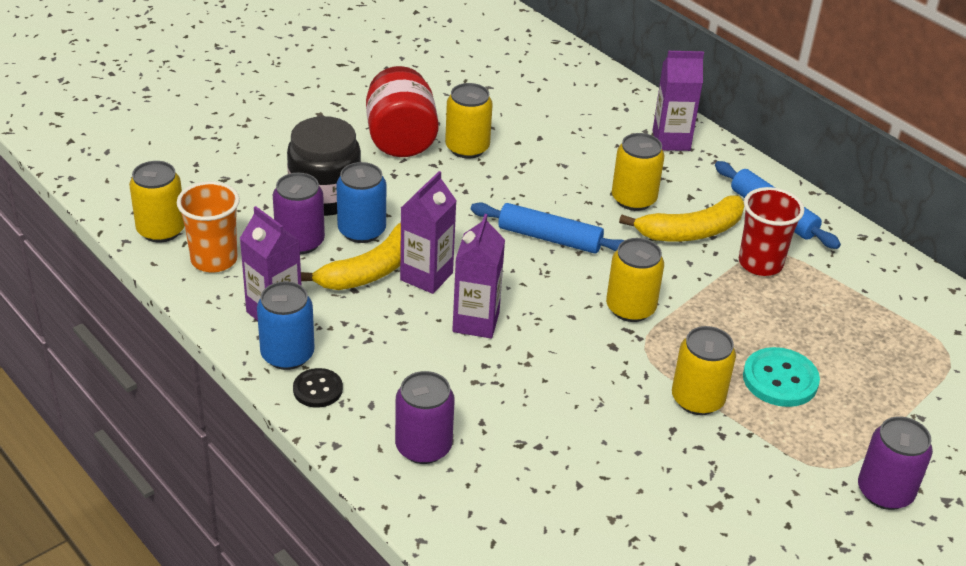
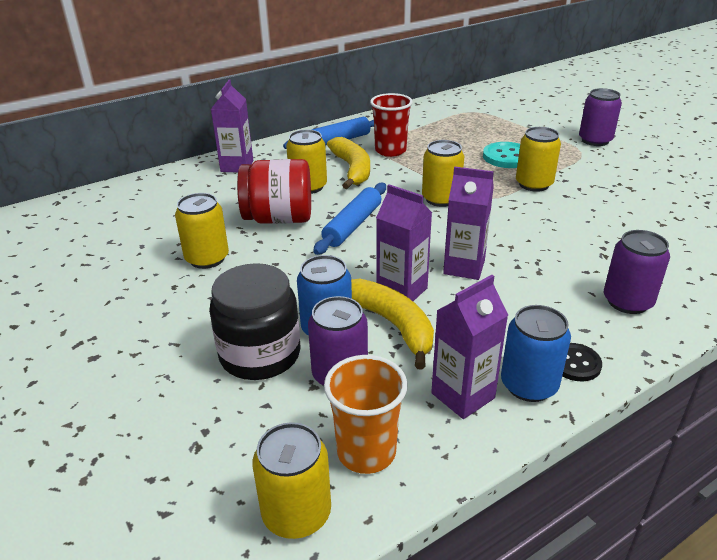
camera: 80 degrees left, 5 degrees down
(400, 139) = (173, 298): red jar -> red jar (279, 219)

